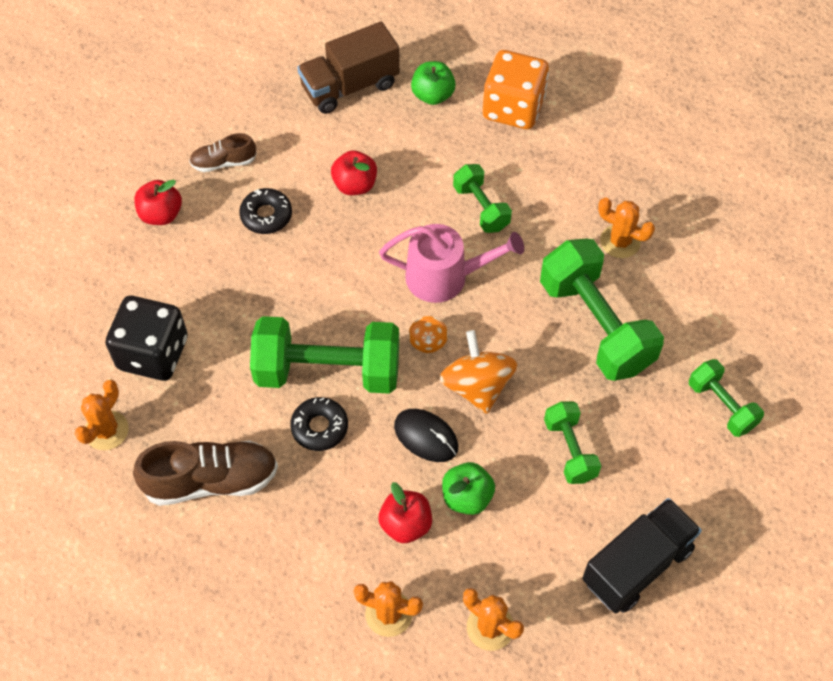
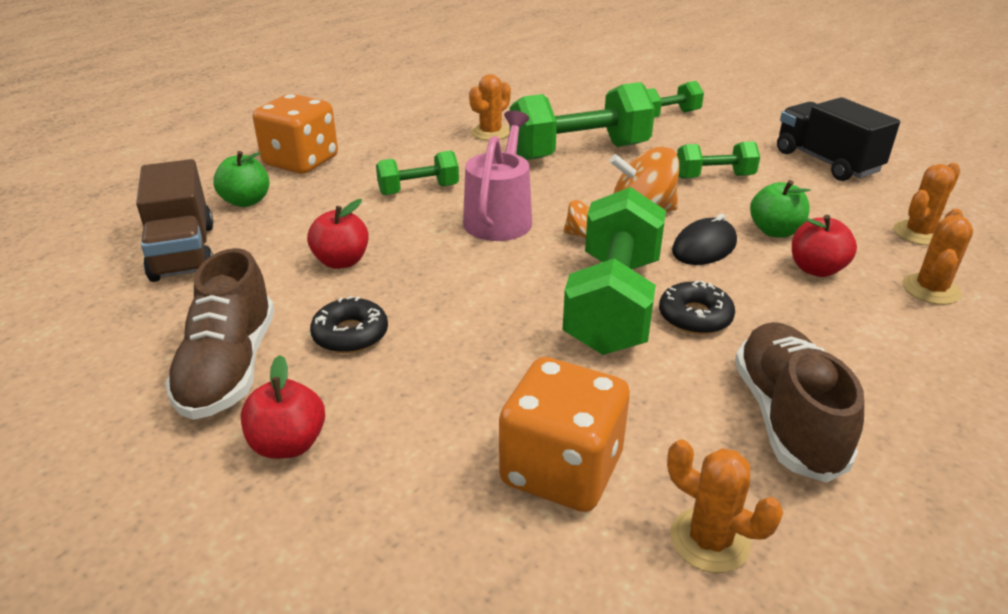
camera: 80 degrees left, 25 degrees down
(153, 353) = (561, 470): black dice -> orange dice
(223, 162) = (229, 368): brown shoe -> brown shoe, size x1.78

